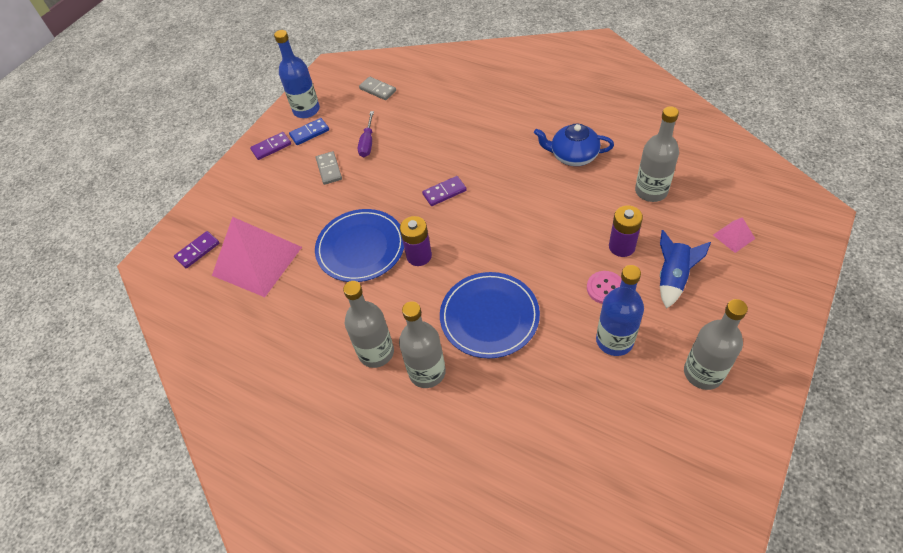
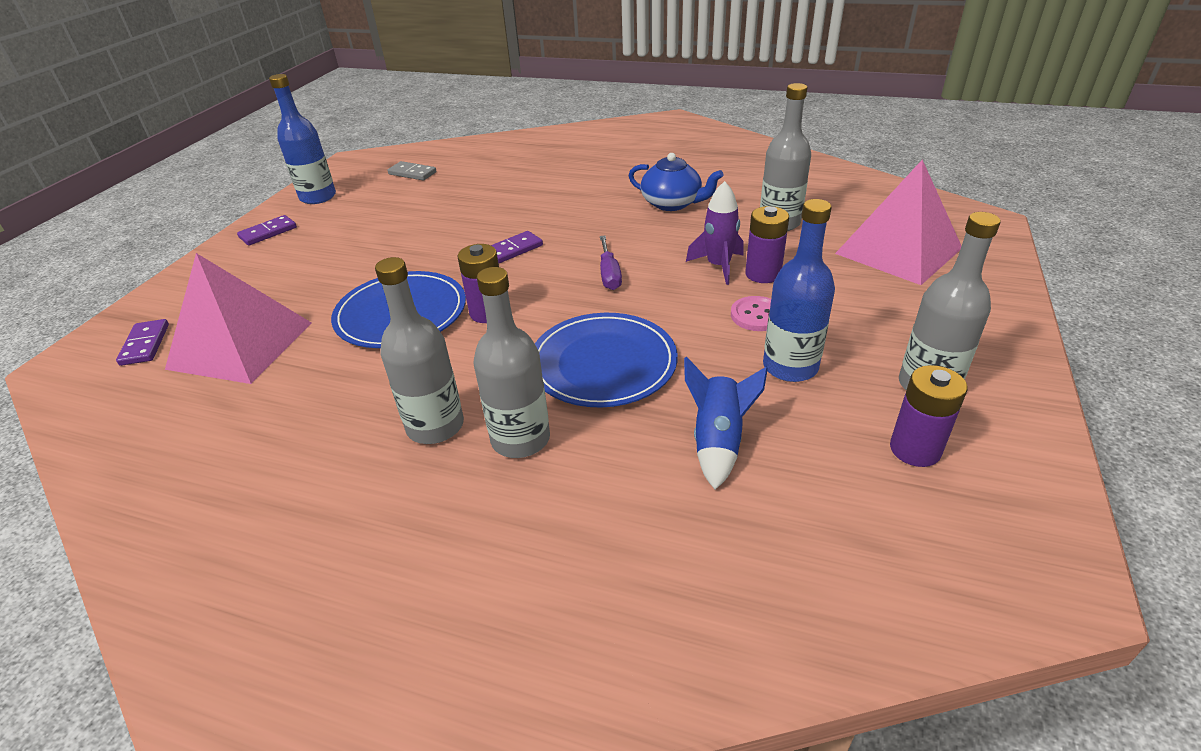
camera: 15 degrees left, 15 degrees down
(197, 251) = (145, 344): purple domino -> purple domino turned 45 degrees counterclockwise
(309, 133) = (322, 215): blue domino -> none
(329, 169) = (351, 244): grey domino -> none
(367, 143) = (403, 217): purple screwdriver -> purple screwdriver (609, 275)
(573, 156) = (672, 203): blue teapot -> blue teapot turned 150 degrees counterclockwise
(591, 233) = (718, 266): none -> purple rocket
(673, 278) = (841, 295): blue rocket -> blue rocket (718, 441)
(673, 424) = (915, 449): none -> purple battery
(733, 236) = (898, 250): pink pyramid -> pink pyramid, size x2.39

